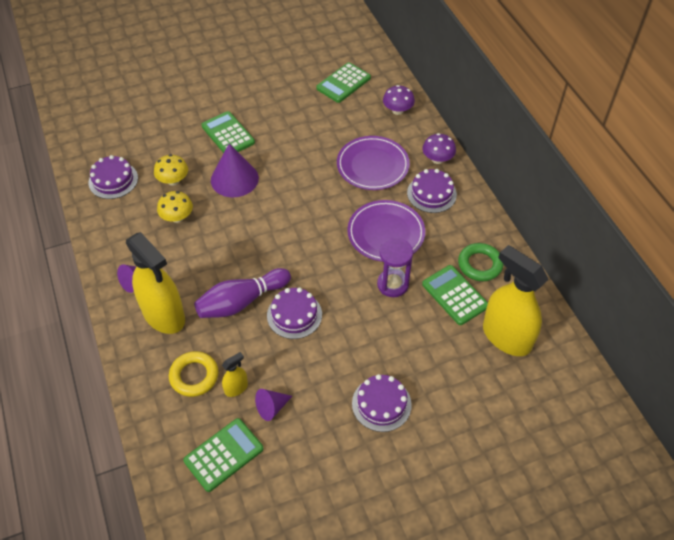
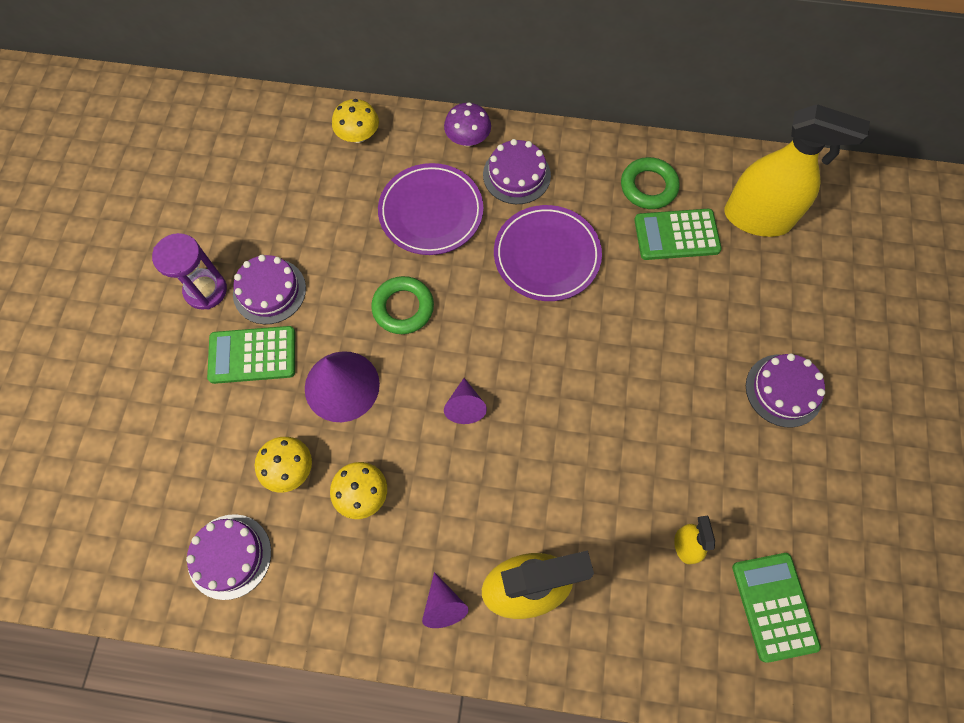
camera: 60 degrees left, 15 degrees up
(194, 376) = (642, 591): yellow ring -> none
(241, 302) = (556, 476): purple bowling pin -> none
(272, 407) = (733, 516): purple cone -> purple cone (465, 406)
(294, 315) = (611, 422): purple cake -> purple cake (269, 291)
(300, 182) = (403, 308): none -> green ring
(343, 83) = (264, 168): green calculator -> none
(392, 284) = (626, 289): purple hourglass -> purple hourglass (206, 290)
(397, 110) = (358, 135): purple mushroom -> yellow mushroom
(506, 337) = (757, 218): yellow spray bottle -> yellow spray bottle turned 150 degrees counterclockwise

